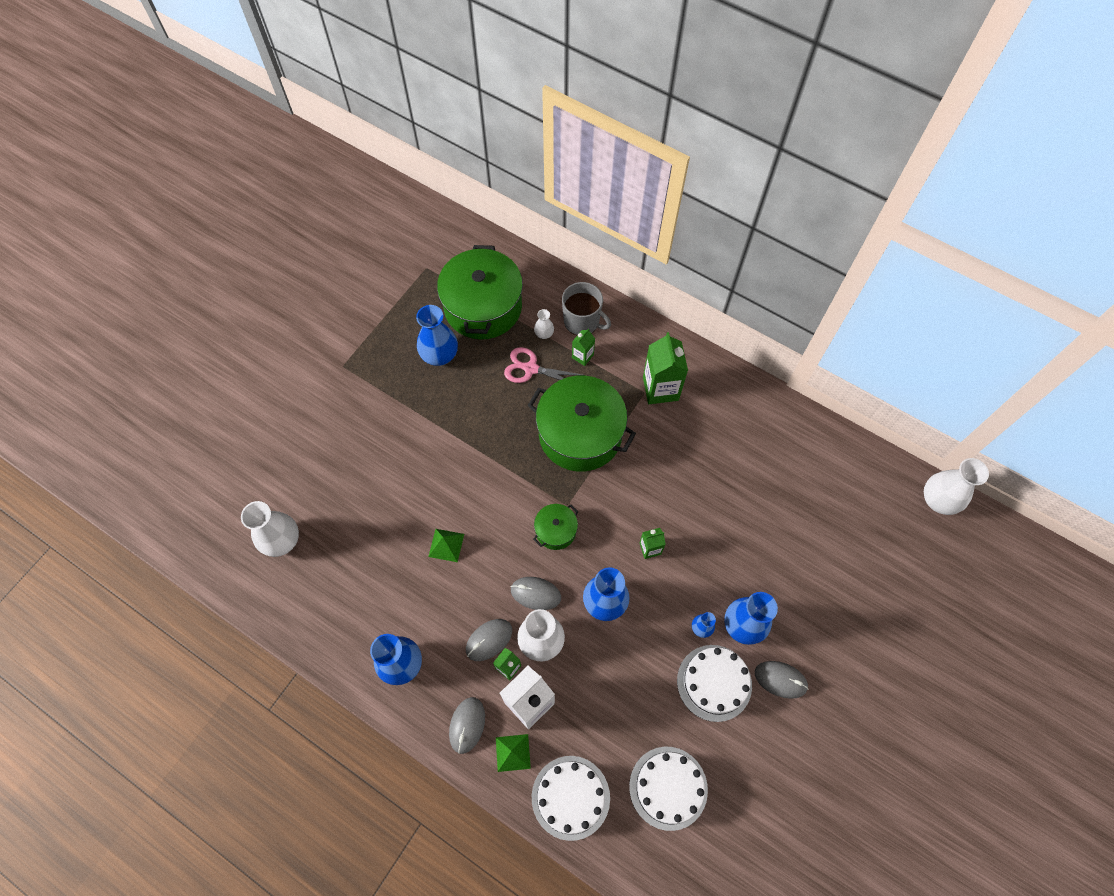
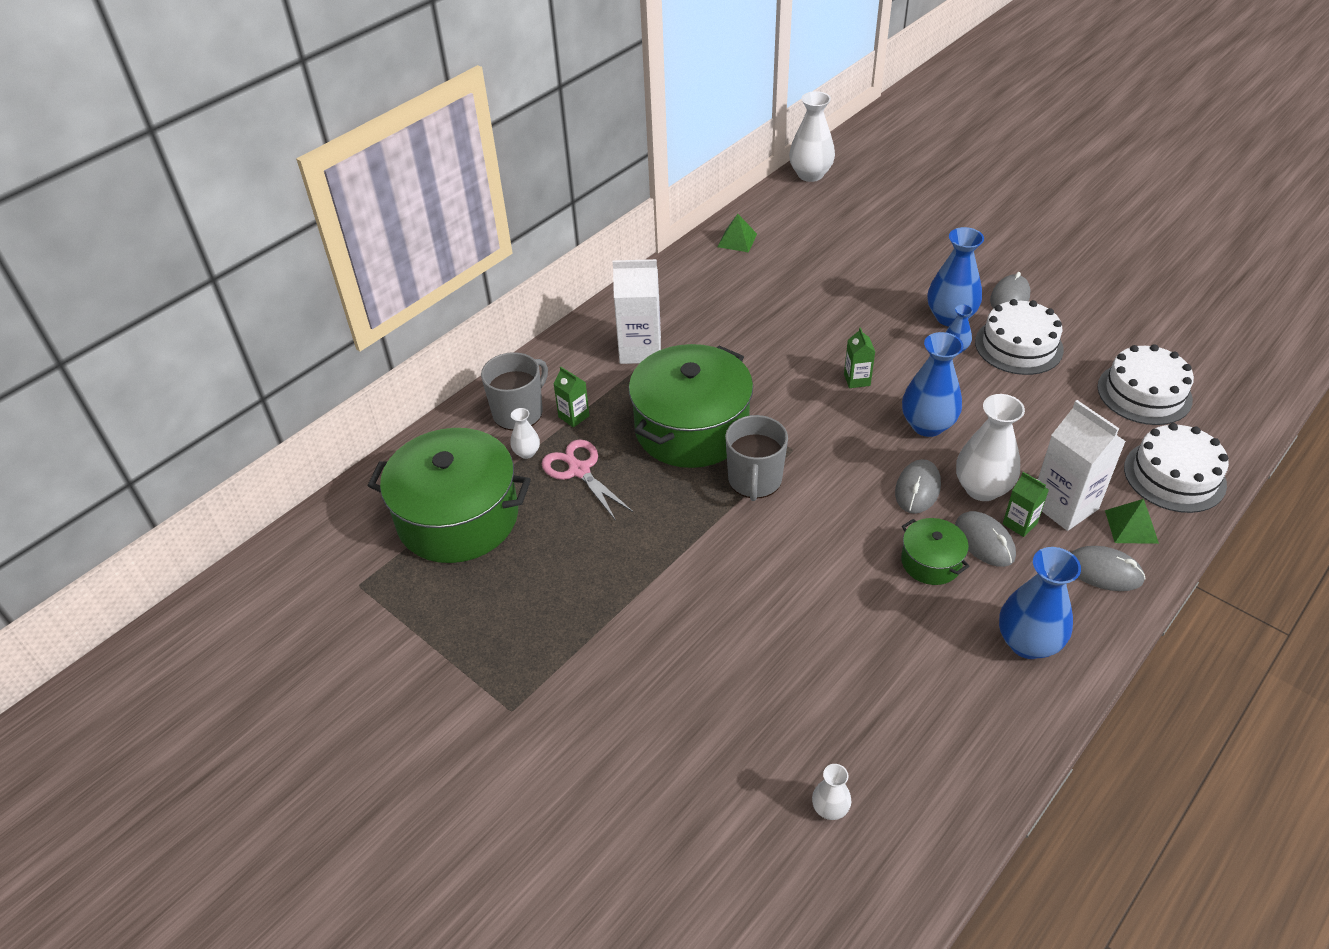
camera: 80 degrees left, 20 degrees down
(282, 540) = (830, 808): white vase -> white vase, size x0.50
(439, 355) = (528, 574): blue vase -> none
(446, 545) = (846, 581): green pyramid -> green pyramid (737, 240)
(531, 368) = (579, 470): pink scissors -> pink scissors turned 120 degrees clockwise
(533, 481) = (755, 480): none -> grey mug
(555, 530) = (829, 463): green pot -> green pot (931, 562)
(660, 388) = (640, 350): green carton -> white carton

